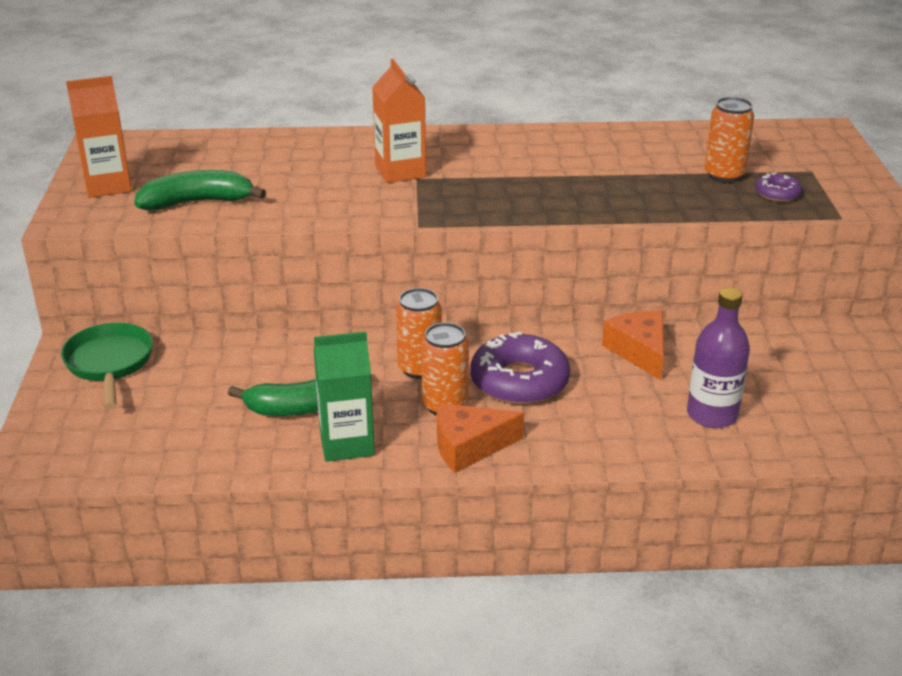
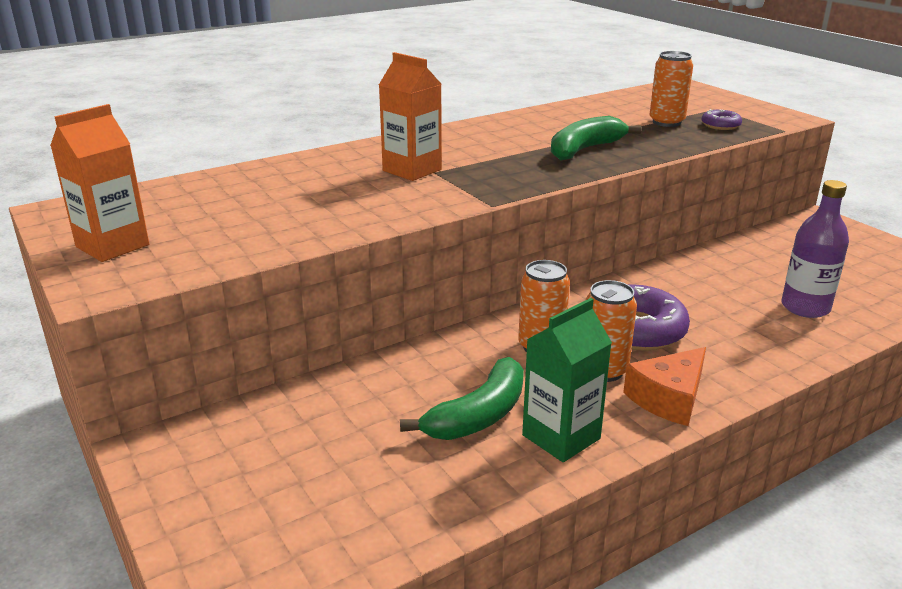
camera: 30 degrees left, 5 degrees down
(109, 363) = (213, 448): green pan -> none
(197, 202) = (241, 237): green banana -> green banana (584, 149)
(639, 351) = (692, 278): orange cheese -> none

